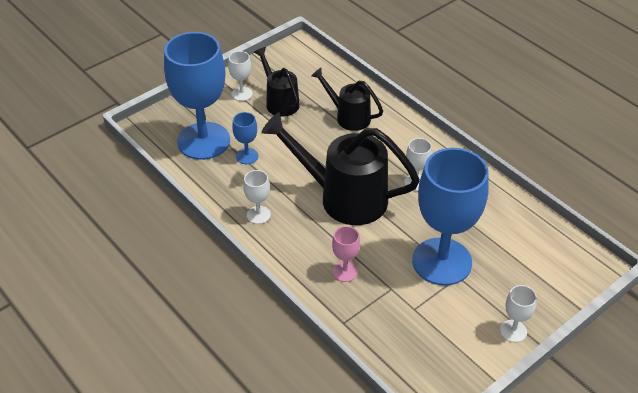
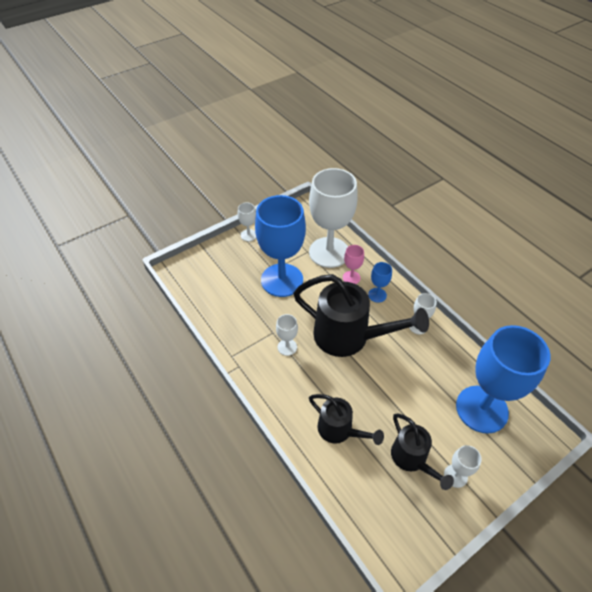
camera: 175 degrees left, 5 degrees up
(247, 156) = (436, 387): blue goblet -> blue goblet (377, 295)
(381, 309) = (329, 252): none -> white goblet

